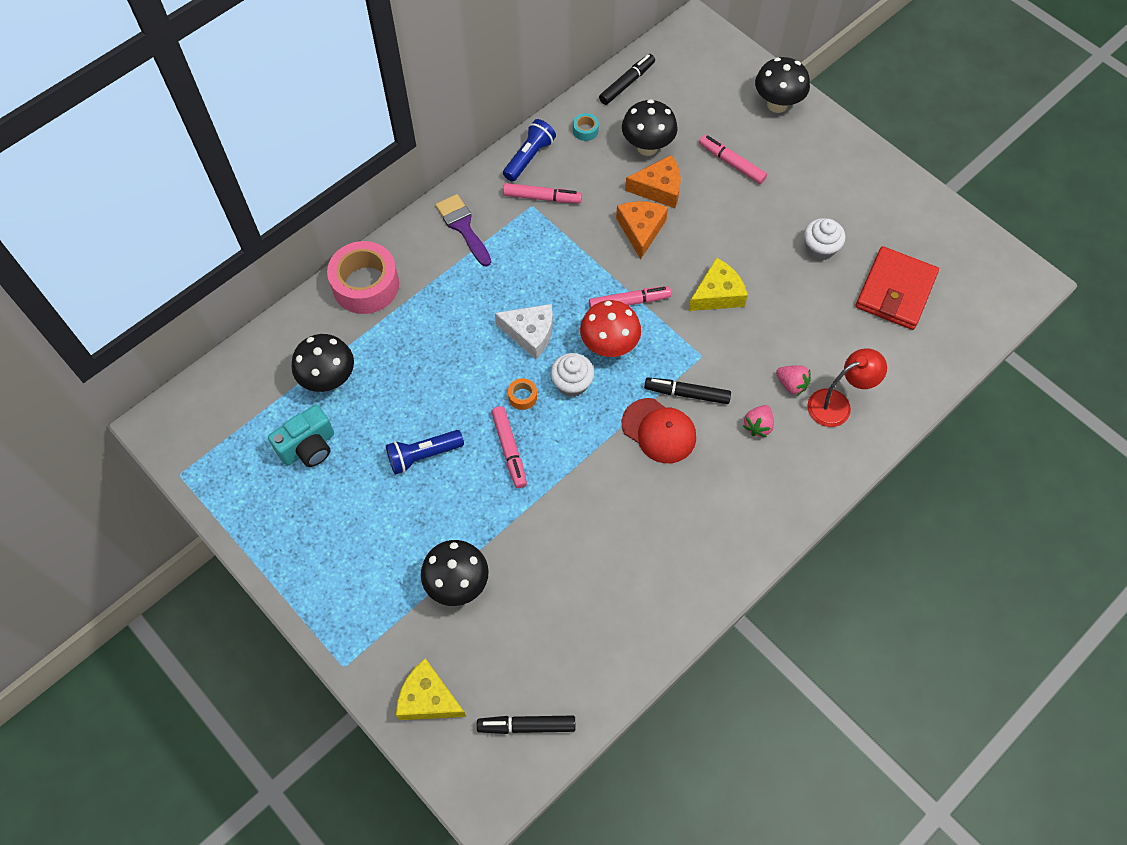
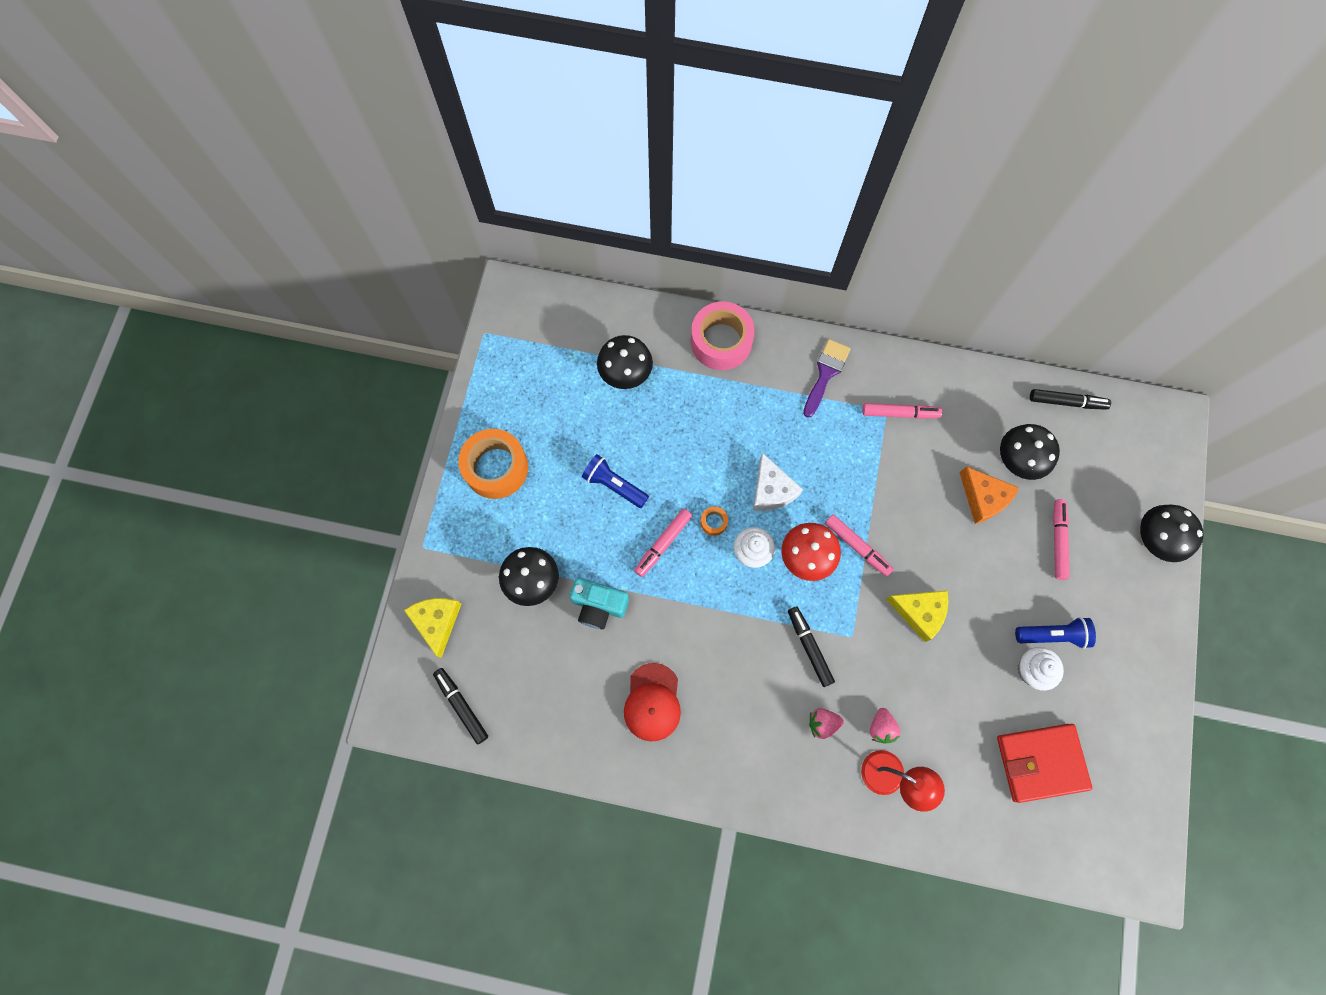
camera: 55 degrees right, 10 degrees up
(308, 447) = (564, 401): turquoise camera -> turquoise camera (599, 606)
(321, 548) = (496, 468): none -> orange tape
(529, 157) = (929, 377): blue flashlight -> blue flashlight (1052, 635)
(542, 198) = (900, 413): pink marker -> pink marker turned 60 degrees counterclockwise
(585, 130) = (991, 401): turquoise tape -> none
(641, 230) = (931, 510): orange cheese -> none
(659, 431) = (760, 646): red cap -> red cap (652, 702)

